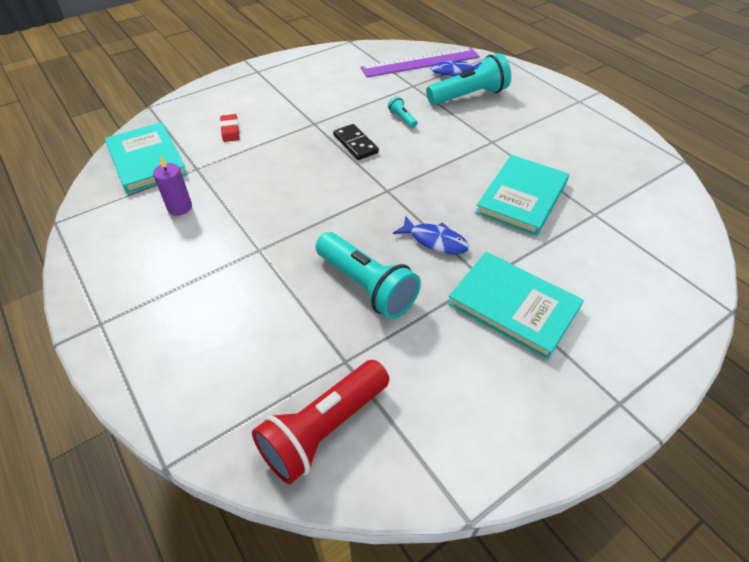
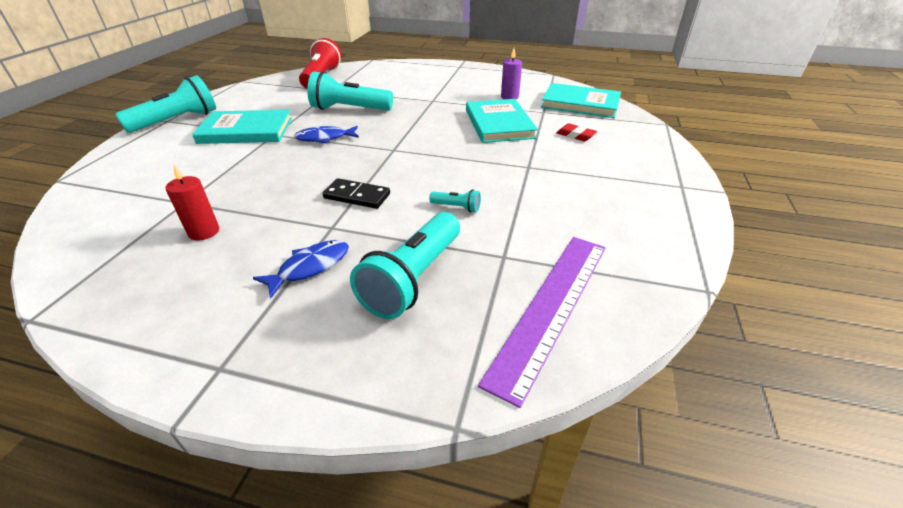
camera: 140 degrees right, 10 degrees down
(355, 144) = (465, 167): black domino -> black domino (357, 196)
(454, 72) = (479, 316): blue fish -> blue fish (310, 267)
(522, 197) = (267, 188): turquoise book -> turquoise book (499, 124)
(580, 176) = (204, 232): none -> red candle
(604, 392) = (177, 121): none -> turquoise flashlight

